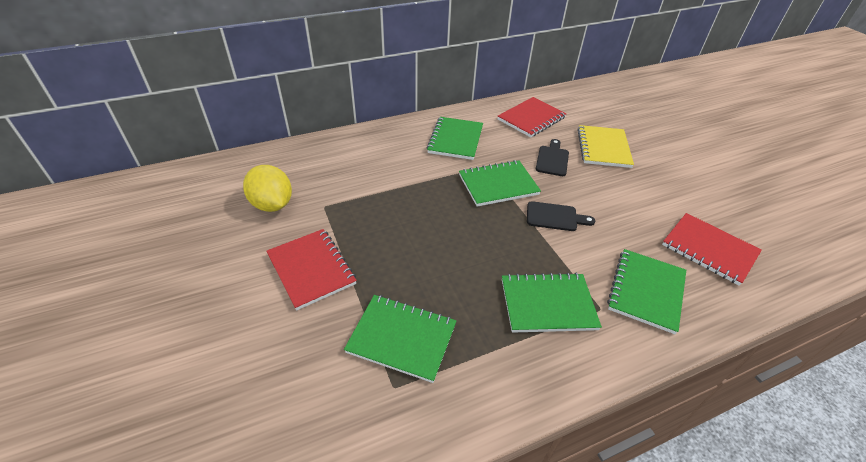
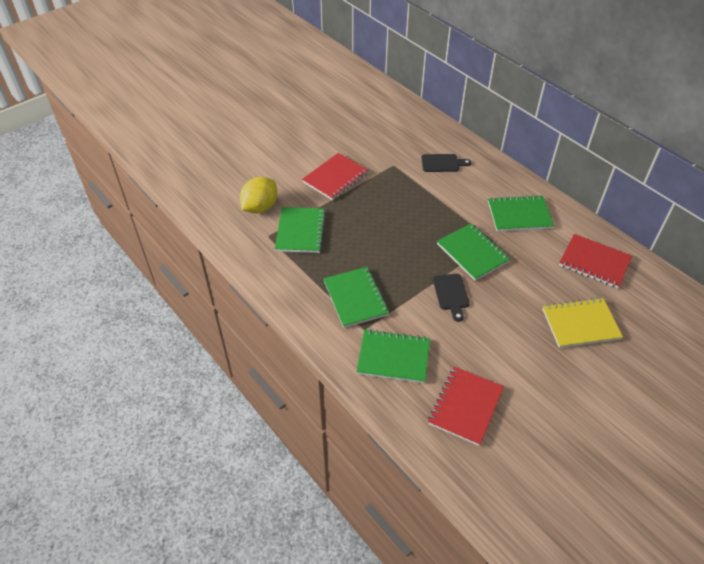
camera: 75 degrees right, 5 degrees up
(272, 205) = (382, 142): yellow lemon -> yellow lemon (260, 207)
(552, 159) = (533, 285): black cutting board -> black cutting board (442, 163)

